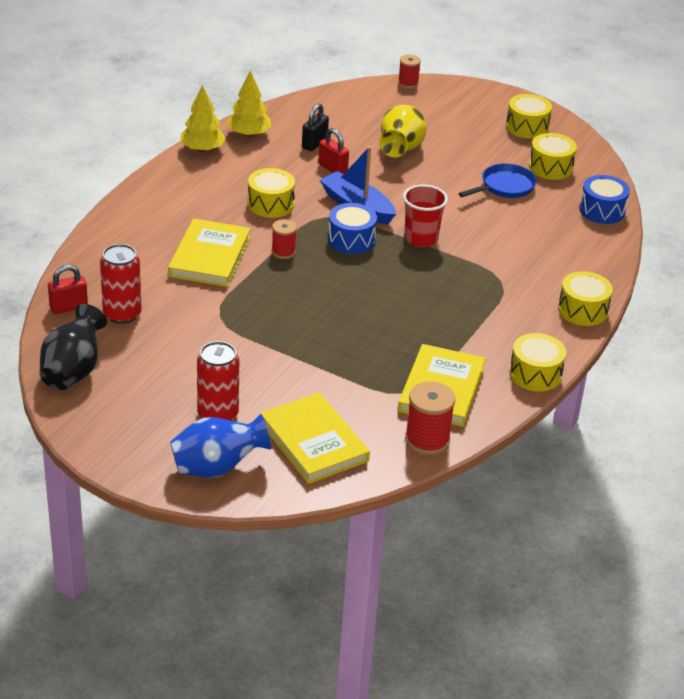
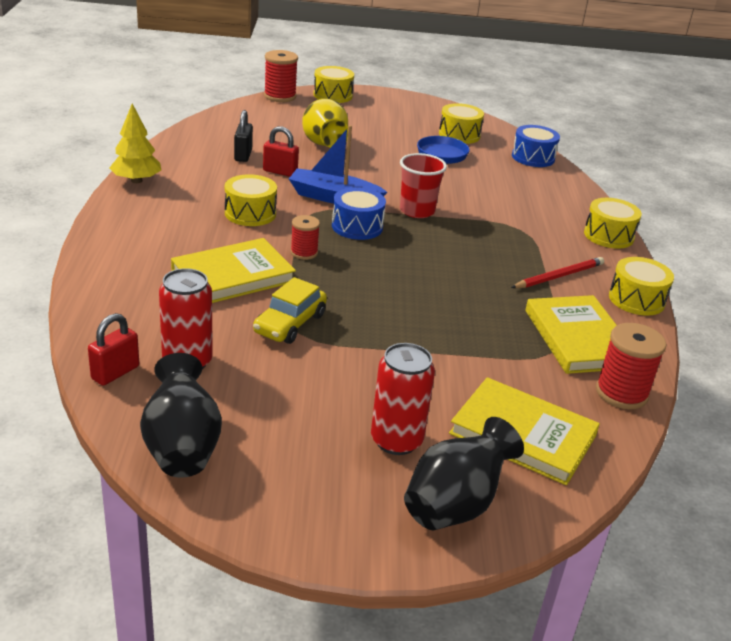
camera: 30 degrees left, 5 degrees down
(209, 257) = (233, 276): yellow book -> yellow book turned 75 degrees clockwise
(217, 467) = (455, 505): blue vase -> black vase
(219, 308) = (290, 324): none -> yellow car
(249, 134) = (172, 159): yellow tree -> none
(408, 83) = (280, 96): red spool -> red spool, size x1.61
(487, 333) = (559, 276): none -> red pencil
(527, 127) = (409, 110): yellow drum -> yellow drum (333, 95)

